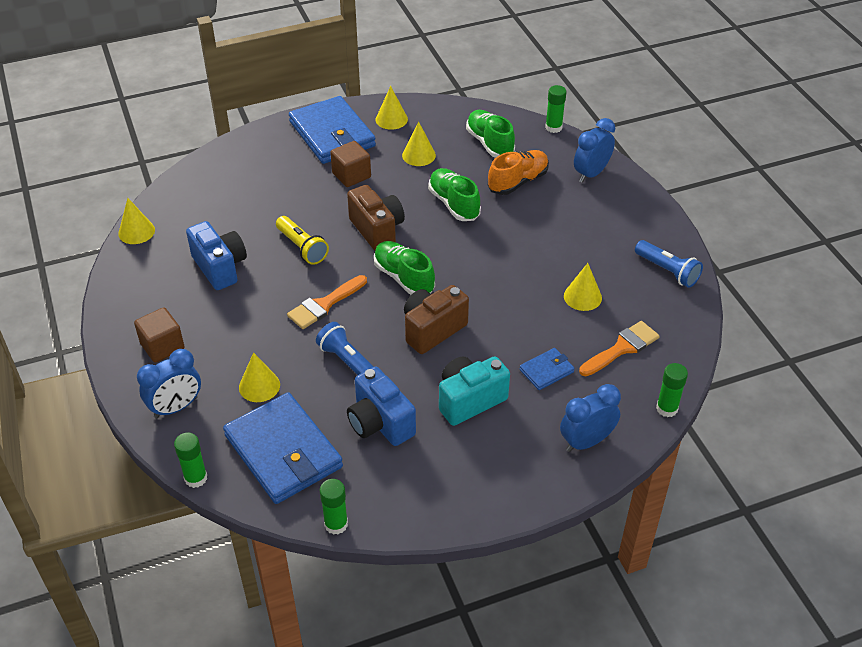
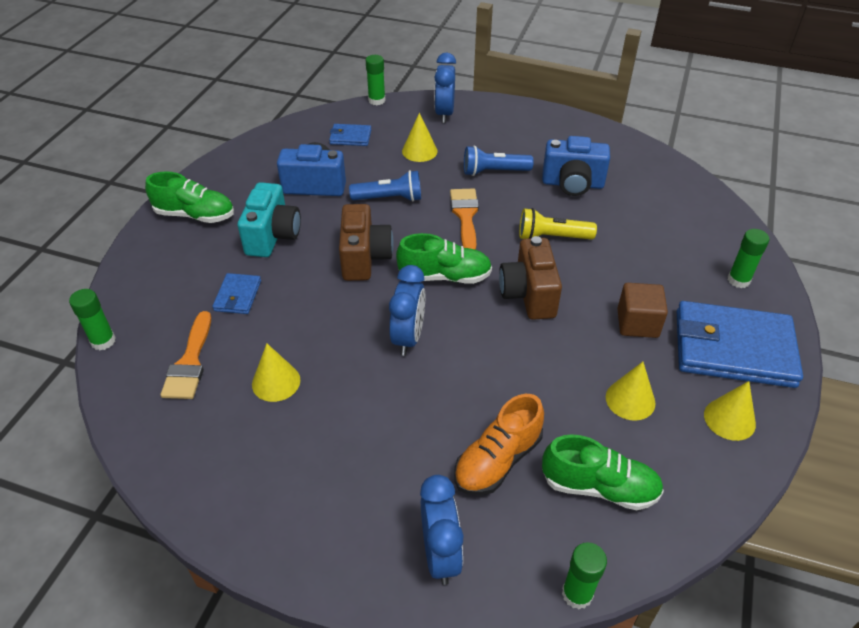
camera: 130 degrees right, 0 degrees up
(136, 231) = (665, 162): yellow cone -> none
(162, 346) = (510, 128): brown cube -> none
(283, 451) = (350, 137): blue wallet -> blue wallet, size x0.45
(336, 524) = (269, 132): green glue stick -> green glue stick (738, 280)
(377, 230) = (528, 295): brown camera -> brown camera turned 75 degrees clockwise
(454, 204) = (513, 375): green shoe -> green shoe (195, 215)
(518, 182) = (497, 460): orange shoe -> orange shoe turned 45 degrees clockwise
(586, 442) = (153, 272): blue clock -> blue clock (408, 337)
(667, 271) = (215, 485): blue flashlight -> blue flashlight (493, 172)

